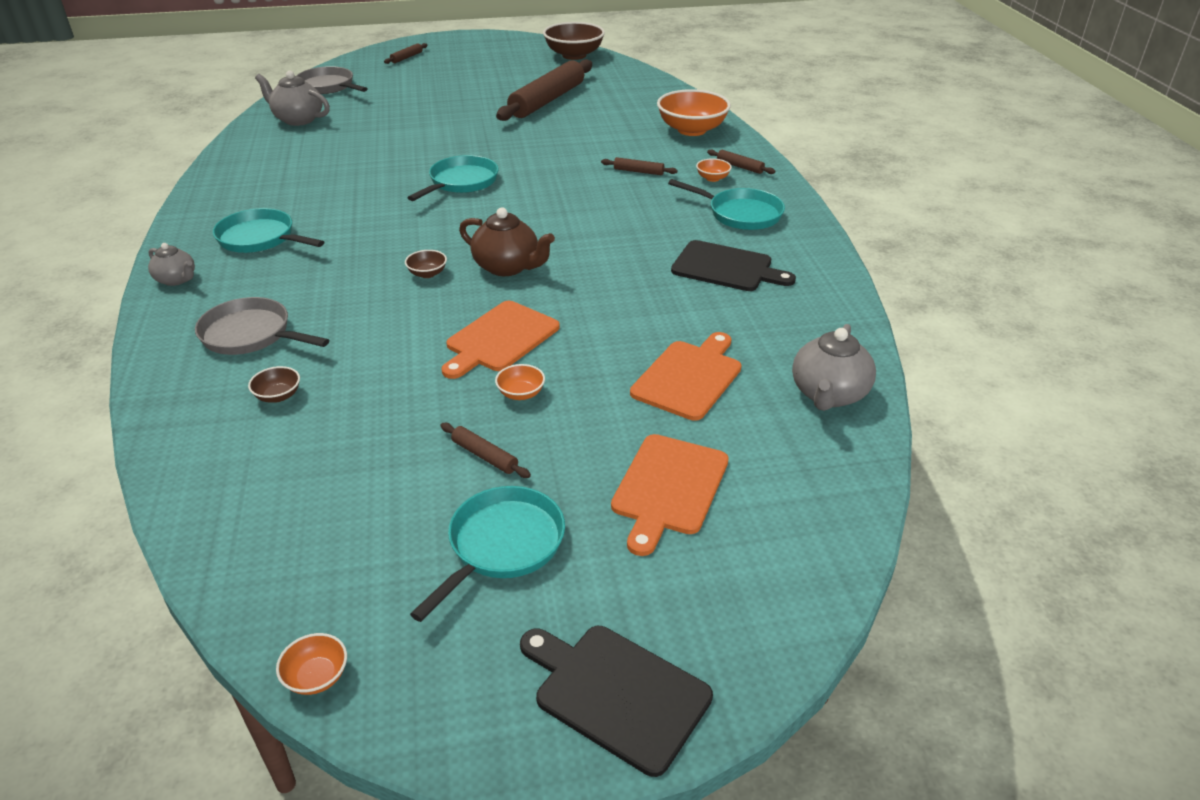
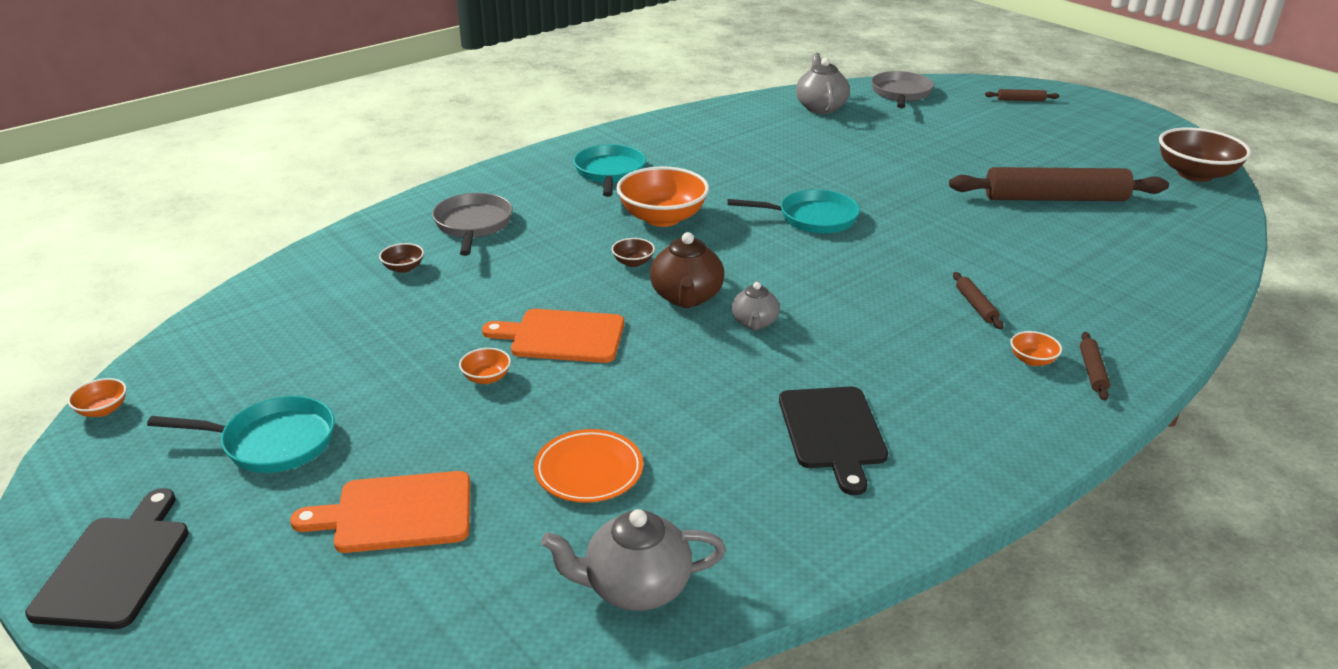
camera: 60 degrees right, 5 degrees down
(176, 280) = (520, 168): grey teapot -> grey teapot (754, 323)
(485, 456) = (385, 391): brown rolling pin -> none
(689, 377) = (589, 471): orange cutting board -> orange plate
(692, 130) = (1135, 308): orange bowl -> orange bowl (662, 218)
(740, 214) = (971, 406): turquoise pan -> none

